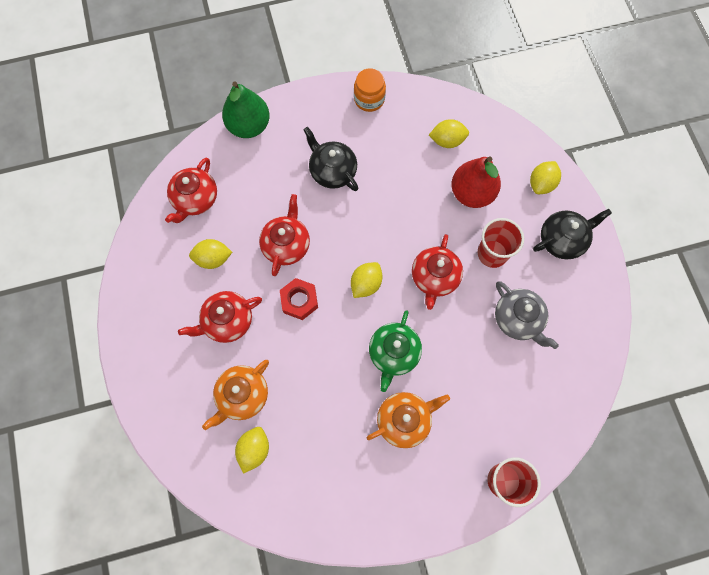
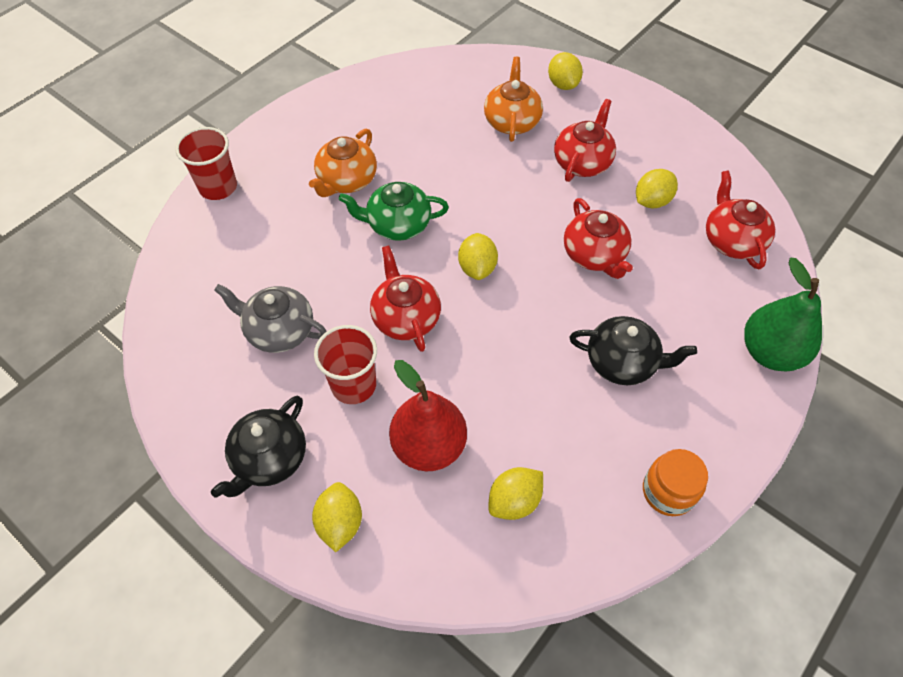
camera: 145 degrees right, 15 degrees down
(254, 449) = (466, 96): yellow lemon -> yellow lemon (563, 84)
(299, 301) = (531, 215): red nut -> none
(393, 353) = (397, 224): green teapot -> green teapot turned 75 degrees counterclockwise

